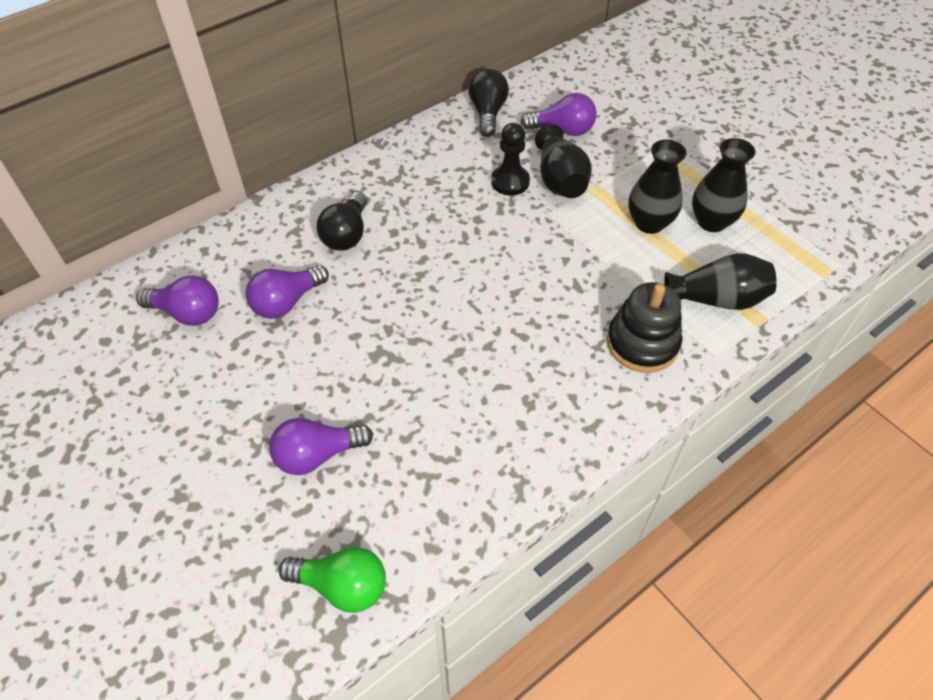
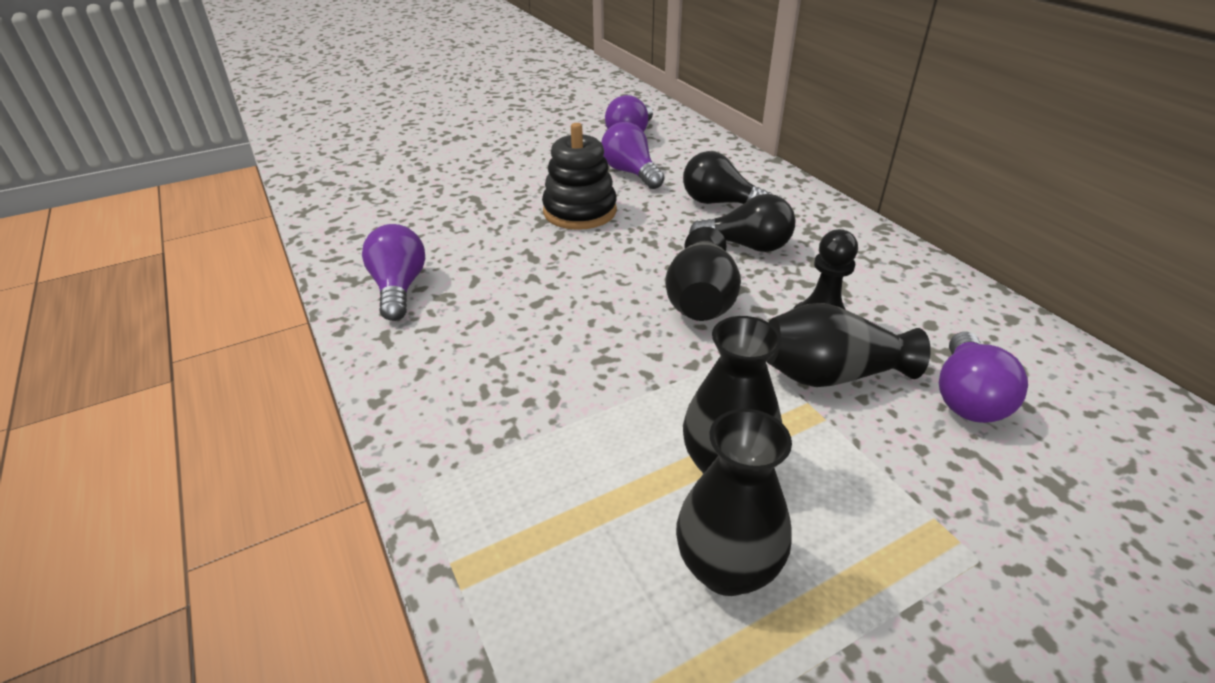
camera: 100 degrees right, 15 degrees down
(317, 455) = (457, 184): purple light bulb -> purple light bulb (399, 288)
(342, 586) = (335, 191): green light bulb -> none
(487, 113) = (983, 319): black light bulb -> black light bulb (747, 246)
(642, 343) = (481, 404): black stacking toy -> black stacking toy (580, 211)
(716, 299) = (531, 518): black vase -> black vase (700, 301)

